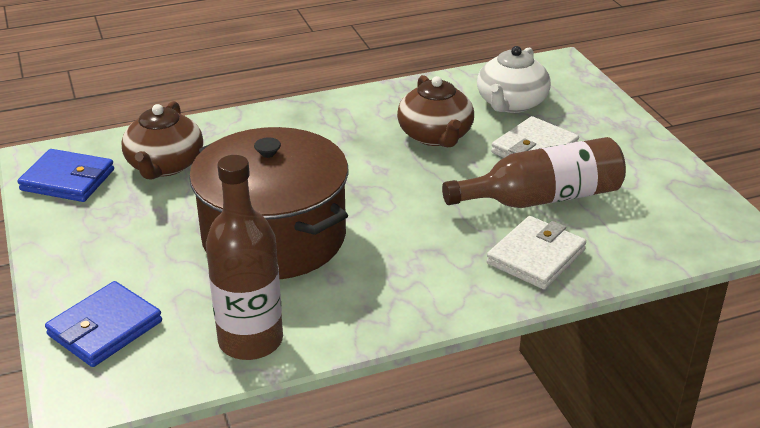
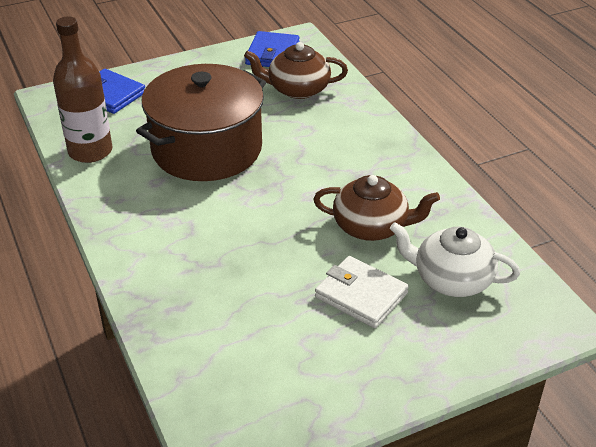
camera: 85 degrees right, 5 degrees up
(435, 136) = (372, 226): brown teapot -> brown teapot turned 150 degrees counterclockwise
(536, 257) = (180, 292): white wallet -> none
(542, 198) = (272, 298): brown bottle -> none

